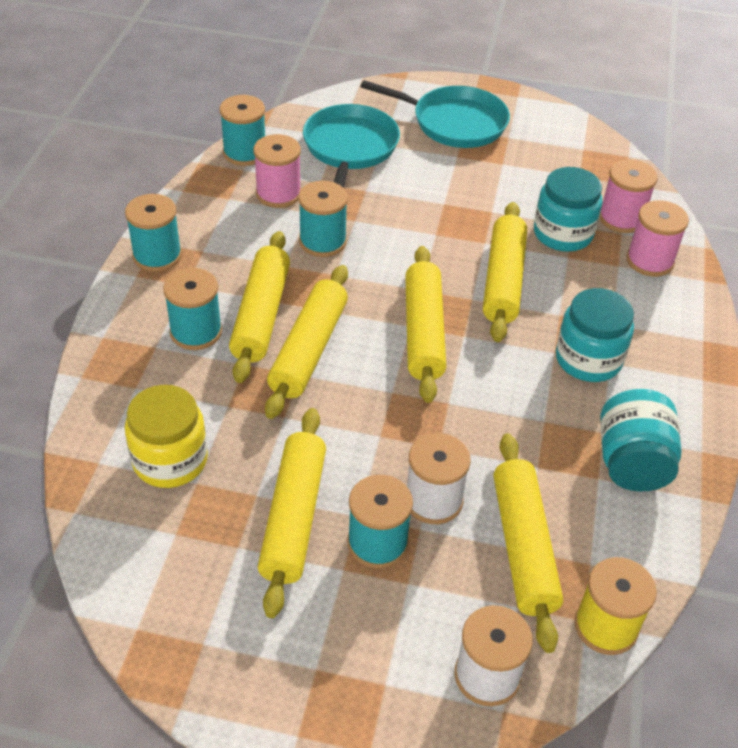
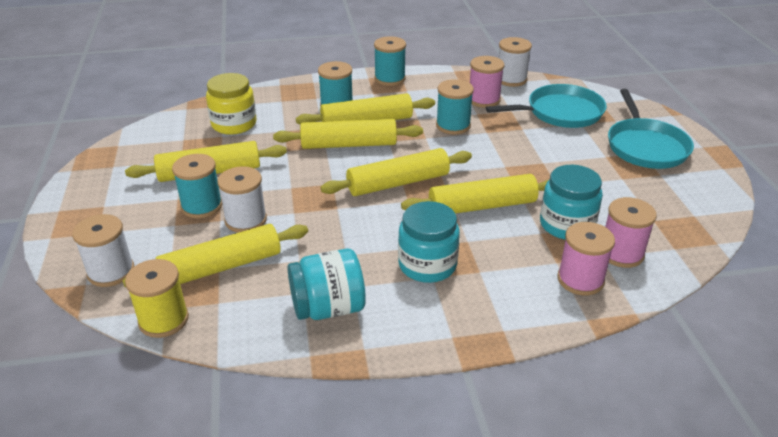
camera: 70 degrees right, 10 degrees down
(245, 153) = (511, 79): turquoise spool -> white spool

